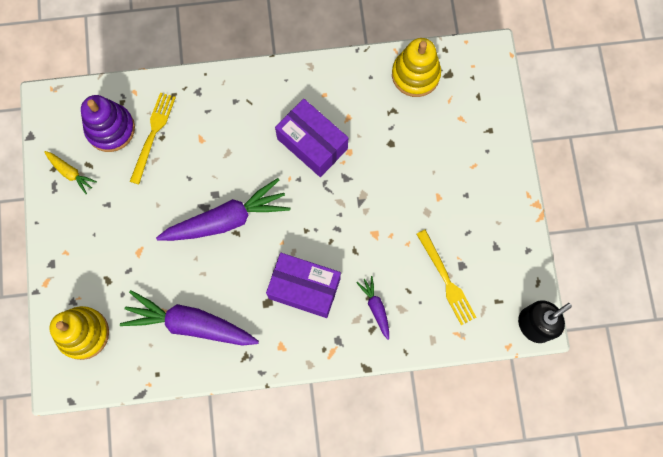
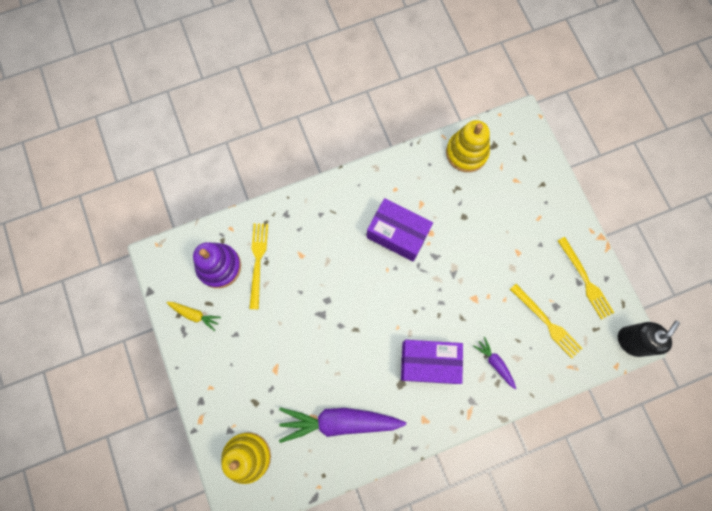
camera: 15 degrees left, 0 degrees up
(226, 219) = (344, 320): purple carrot -> none
(503, 246) = (585, 280): none -> yellow fork

